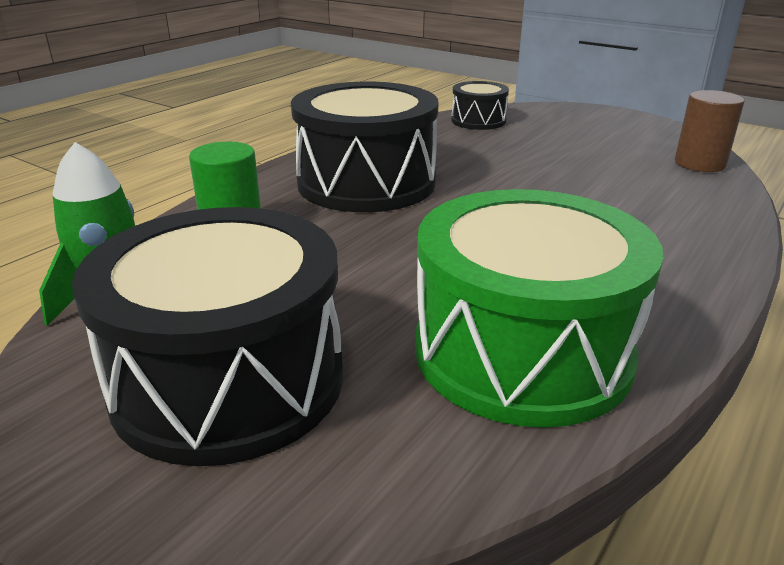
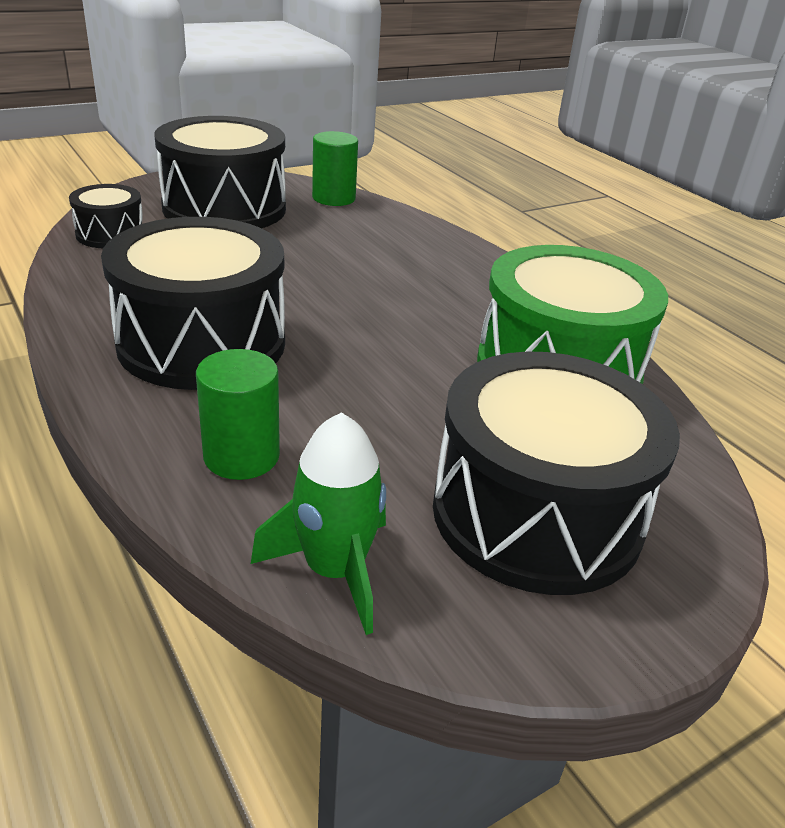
camera: 70 degrees left, 5 degrees up
(588, 136) = (224, 208): none -> black drum
(700, 163) = (333, 198): brown cylinder -> green cylinder

